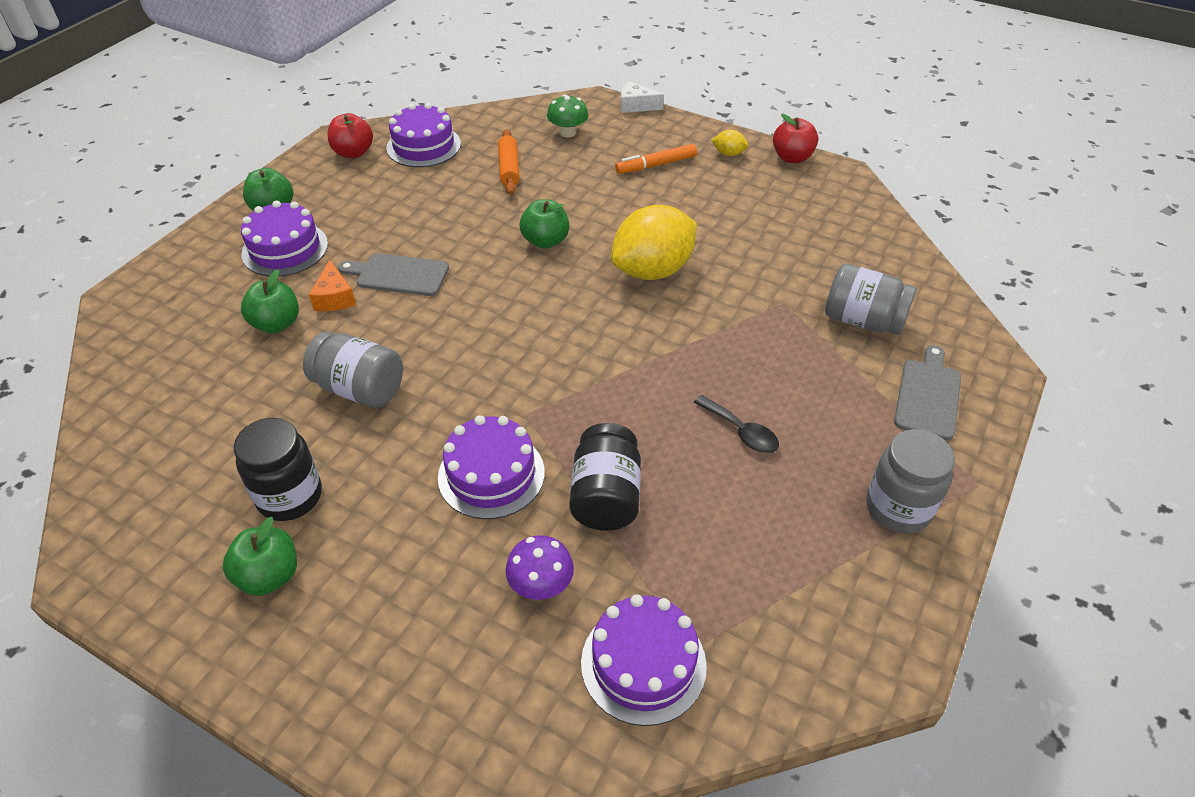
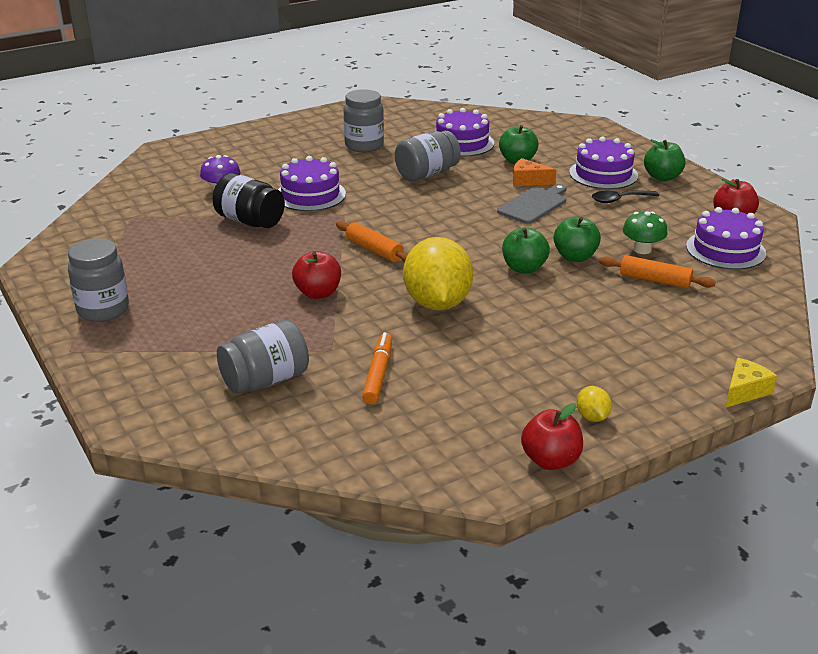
camera: 120 degrees right, 15 degrees down
(269, 576) = (319, 135): green apple -> green apple (575, 257)
(290, 496) = (364, 146): black jar -> grey jar
(568, 132) = (706, 329): green mushroom -> green mushroom (642, 249)
(589, 351) = (374, 250): none -> orange rolling pin
(636, 106) = (744, 391): white cheese -> yellow cheese
(643, 663) = (144, 202): purple cake -> purple cake (462, 143)
(656, 165) = (603, 360): orange marker -> orange marker (378, 374)
(707, 354) = (318, 293): none -> red apple
(728, 154) = (592, 417): yellow lemon -> yellow lemon turned 60 degrees counterclockwise
(741, 432) = (234, 279): black spoon -> black spoon (619, 200)
(928, 395) = (158, 371): grey cutting board -> none

